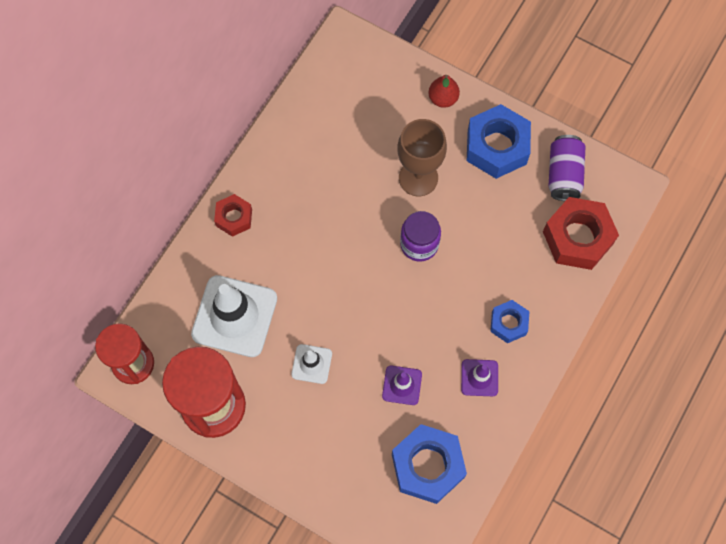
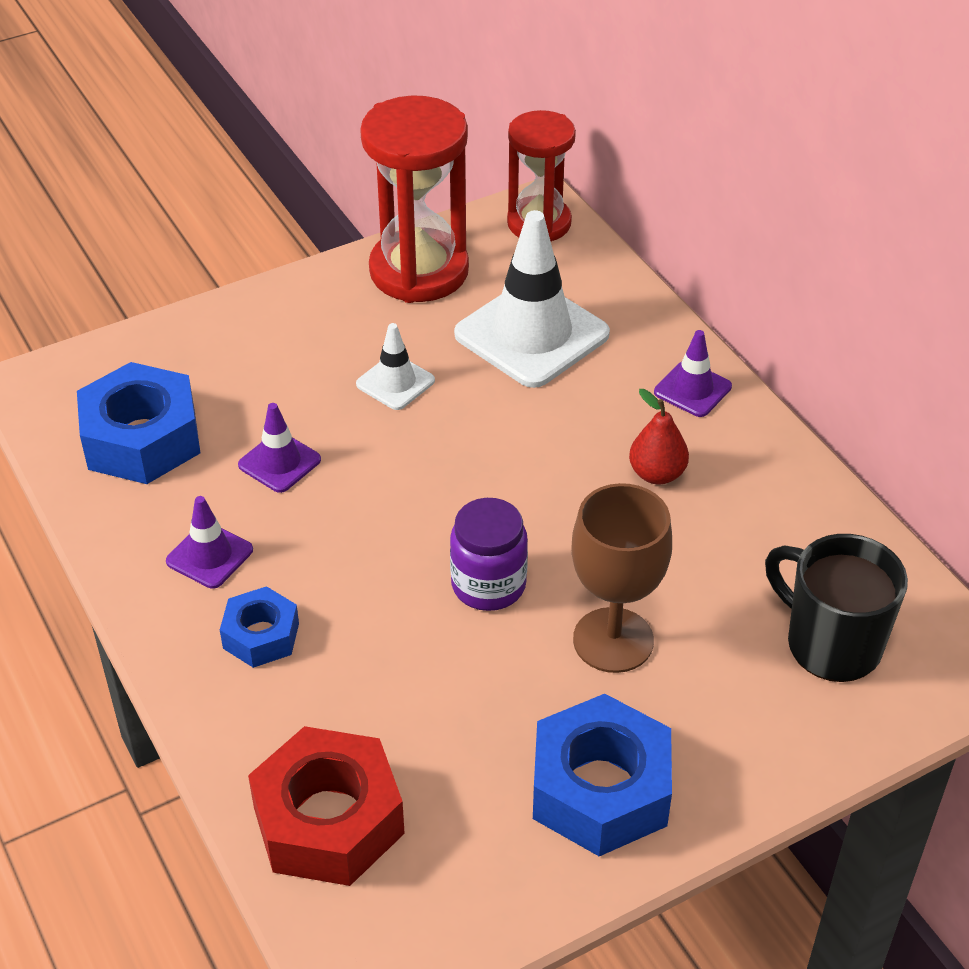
camera: 120 degrees right, 25 degrees down
(234, 218) = (692, 389): red nut -> purple traffic cone
(367, 94) = (830, 644): none -> black mug
(443, 98) = (757, 755): red pear -> red pear (657, 474)
(563, 174) = (469, 870): purple can -> none

